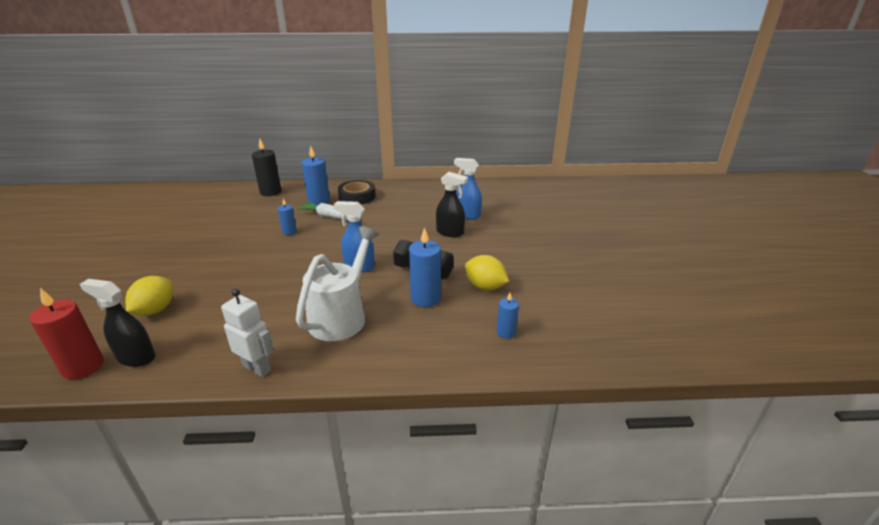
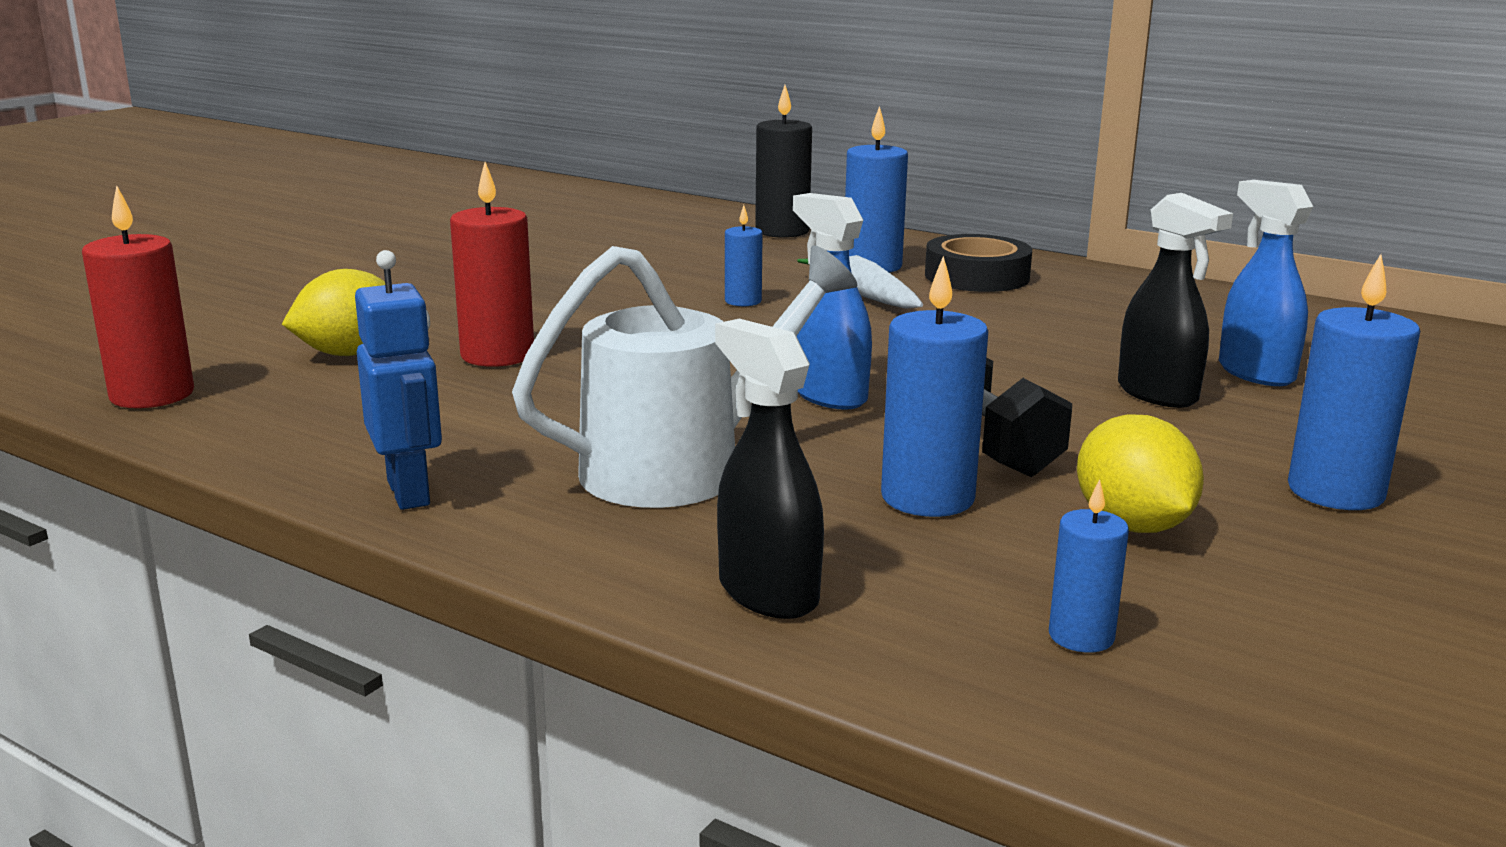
camera: 35 degrees right, 10 degrees down
(136, 357) = (239, 408): black spray bottle -> black spray bottle (767, 592)
(221, 289) = (497, 355): none -> red candle
(257, 368) = (409, 493): white robot -> blue robot
(520, 255) = (1335, 492): none -> blue candle

